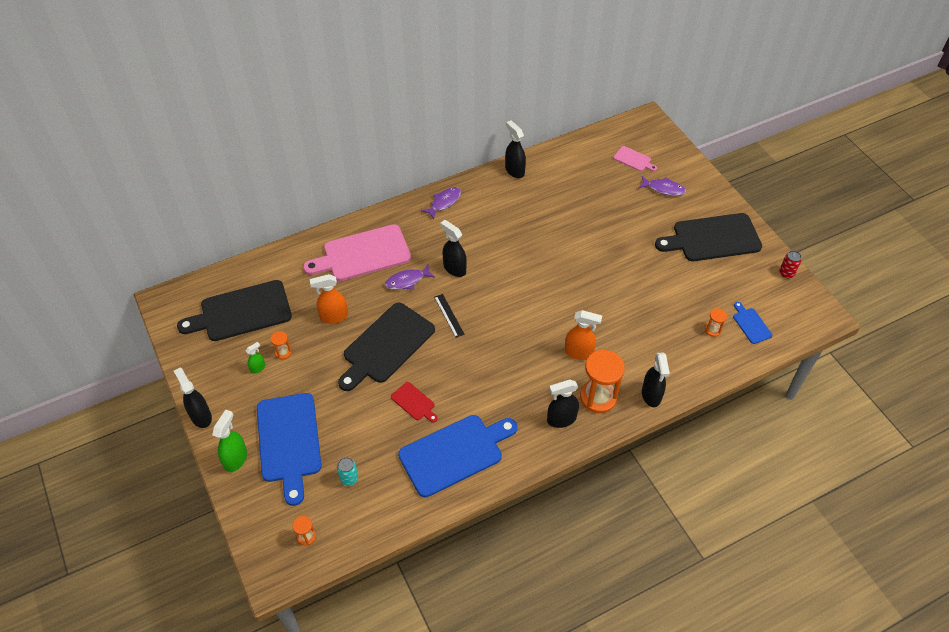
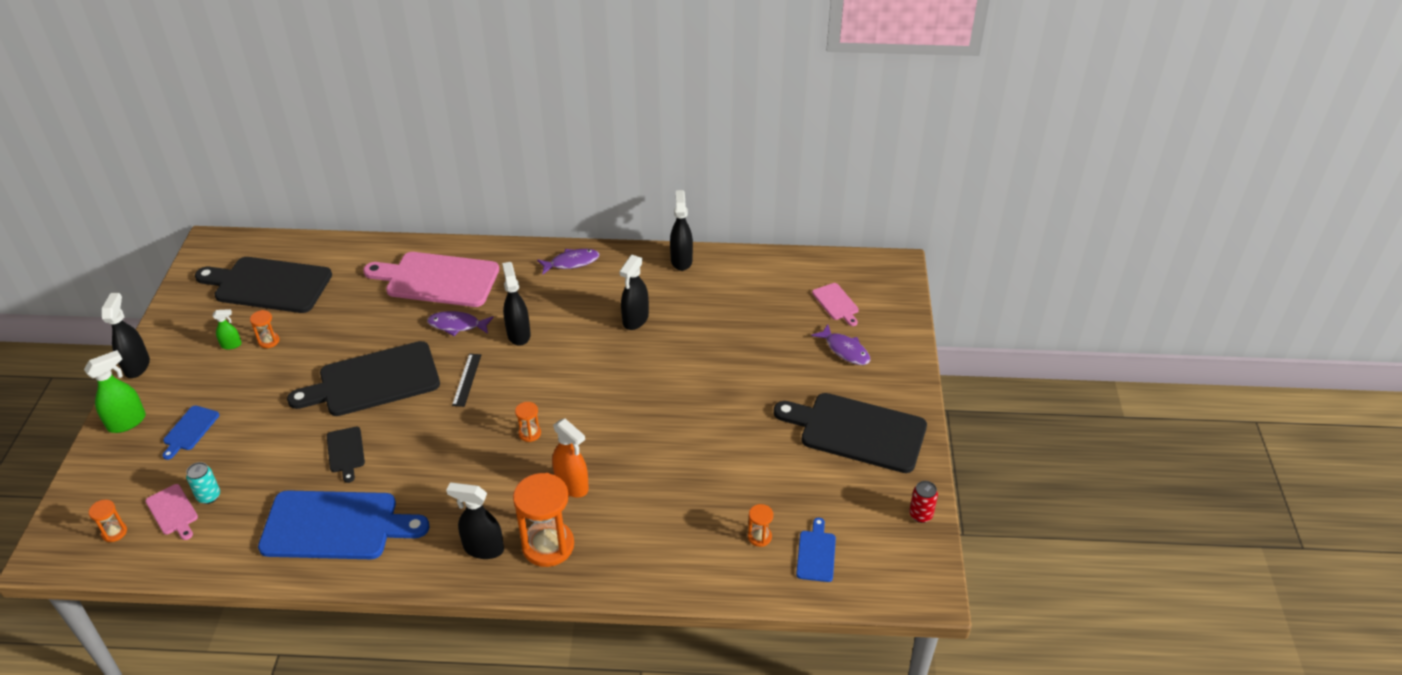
camera: 30 degrees right, 10 degrees down
(289, 442) = (189, 430): blue cutting board -> blue cutting board, size x0.45
(334, 317) = (350, 328): orange spray bottle -> none
(334, 501) = (173, 511): none -> pink cutting board
(414, 402) = (345, 452): red cutting board -> black cutting board
(522, 332) = (530, 433): none -> orange hourglass
(651, 395) = (612, 575): black spray bottle -> black spray bottle (635, 320)

